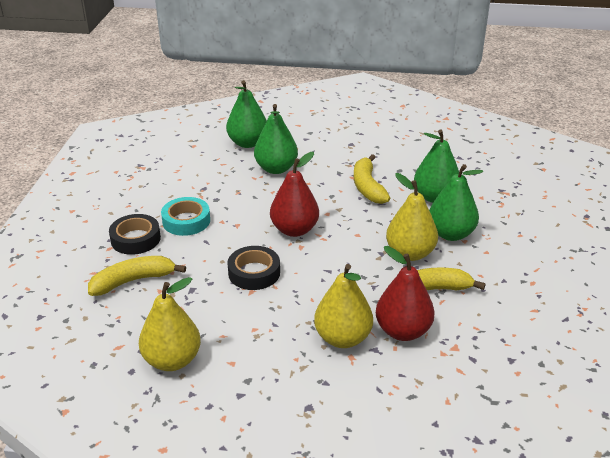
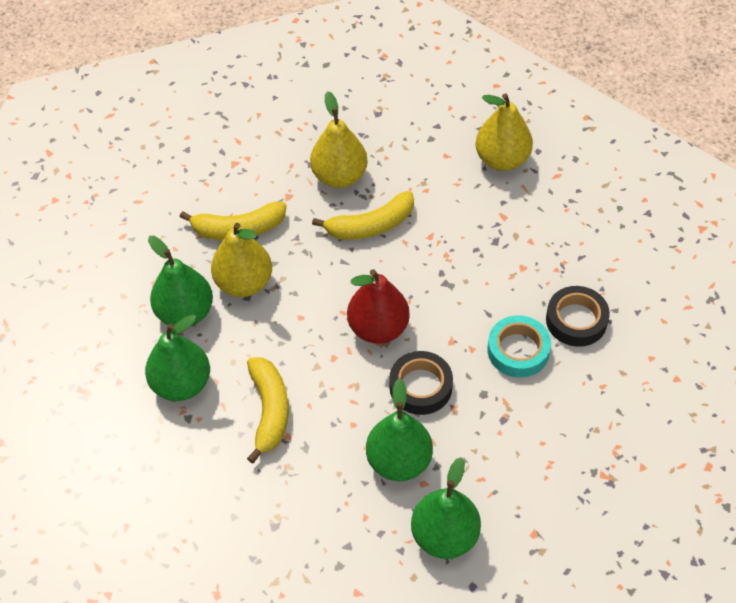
camera: 175 degrees left, 20 degrees up
(133, 281) = (562, 254): yellow banana -> yellow banana (370, 225)
(254, 273) = (427, 261): black tape -> black tape (420, 387)
(403, 331) = (279, 182): red pear -> none

